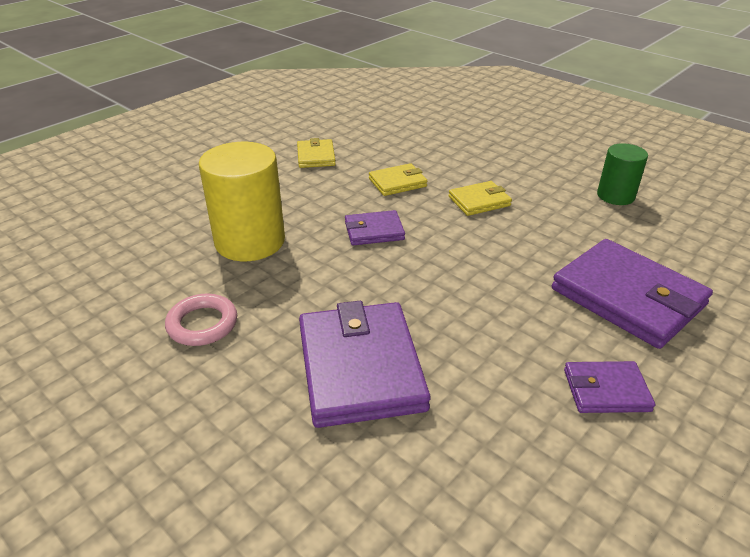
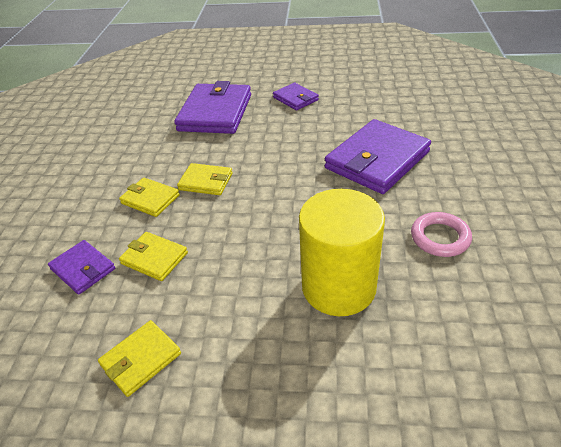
camera: 125 degrees left, 5 degrees up
(374, 231) = (247, 227): purple wallet -> purple wallet (83, 269)
(471, 236) = (206, 181): none -> yellow wallet
(615, 196) = (91, 148): green cylinder -> none

